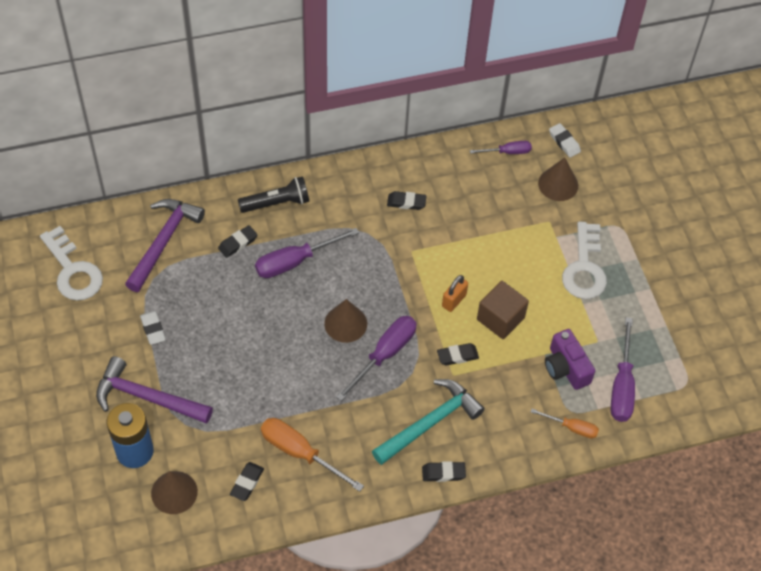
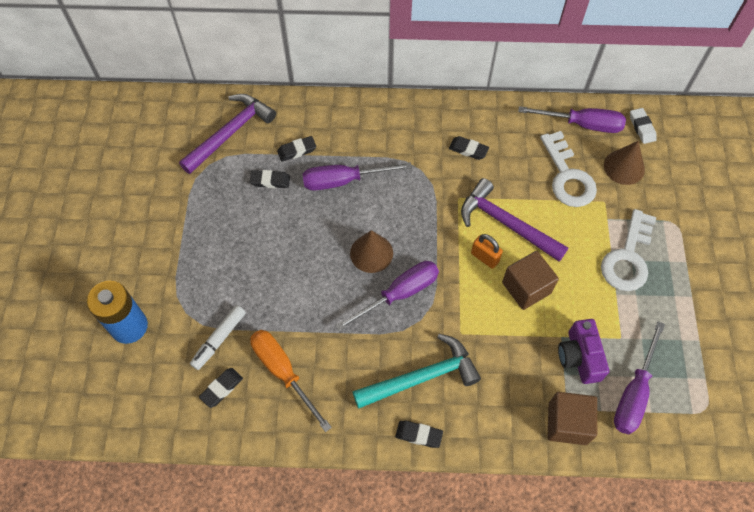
camera: 20 degrees right, 5 degrees up
(73, 271) = (141, 140): white key -> white key (567, 176)
(147, 398) = (160, 277): purple hammer -> purple hammer (506, 224)
(153, 329) = (190, 212): white eraser -> none
(174, 492) = (150, 378): brown cone -> none
(227, 440) = (219, 339): none -> white marker
(277, 203) = (346, 122): black flashlight -> none
(454, 301) = (484, 257): orange padlock -> orange padlock turned 75 degrees clockwise
(457, 356) = (471, 315): black eraser -> black eraser (270, 181)
(507, 152) = (582, 124): purple screwdriver -> purple screwdriver, size x1.69
(571, 427) = (567, 423): orange screwdriver -> brown cube

